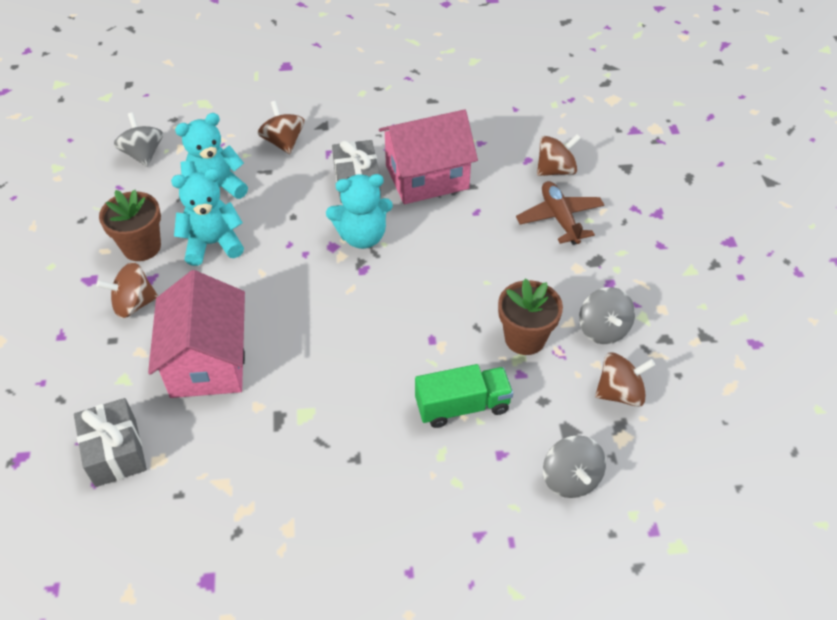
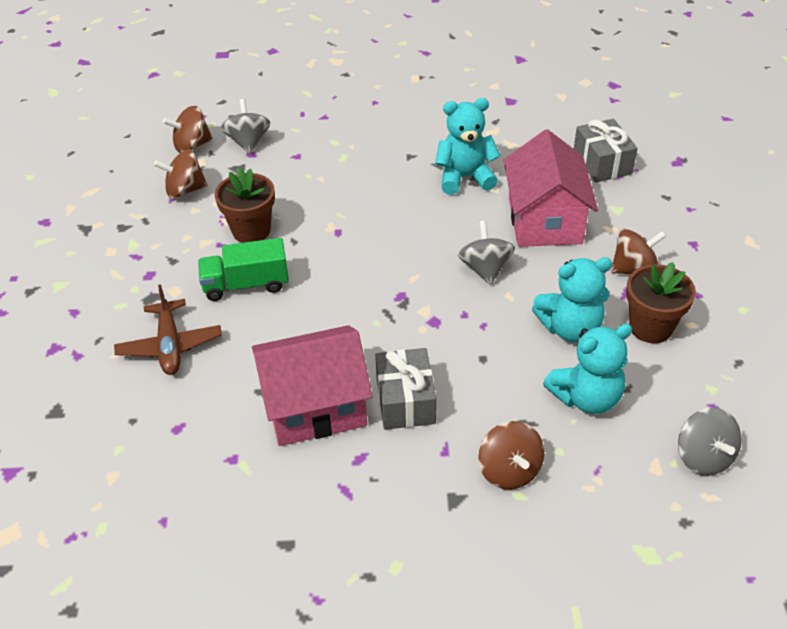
camera: 175 degrees left, 5 degrees down
(362, 236) = (400, 331): turquoise teddy bear -> turquoise teddy bear (465, 177)
(462, 406) = (320, 184): green truck -> green truck (246, 284)
(555, 170) = (147, 410): brown spinning top -> brown spinning top (192, 145)
(603, 329) = (176, 236): grey spinning top -> grey spinning top (485, 269)

